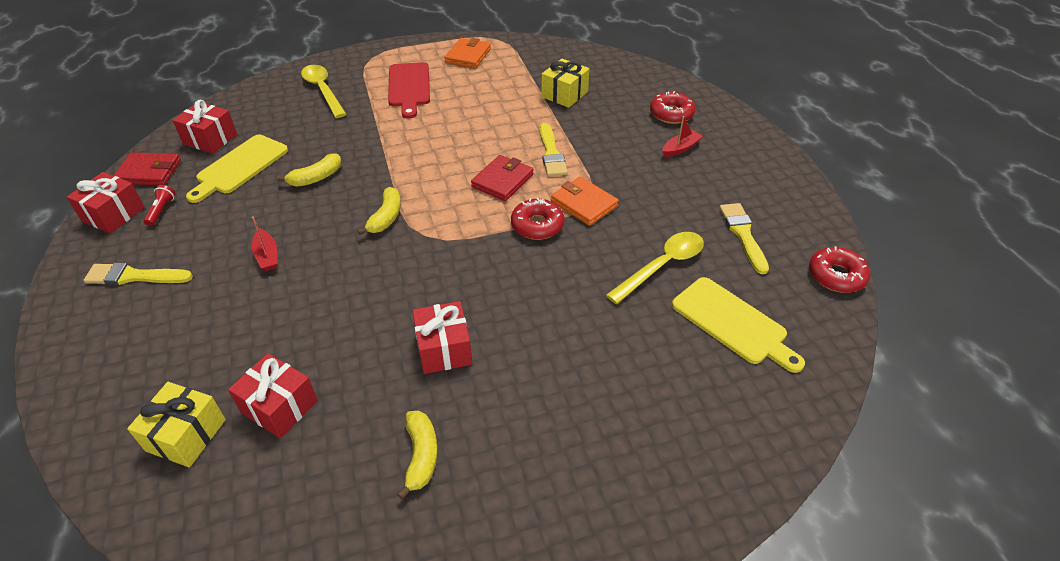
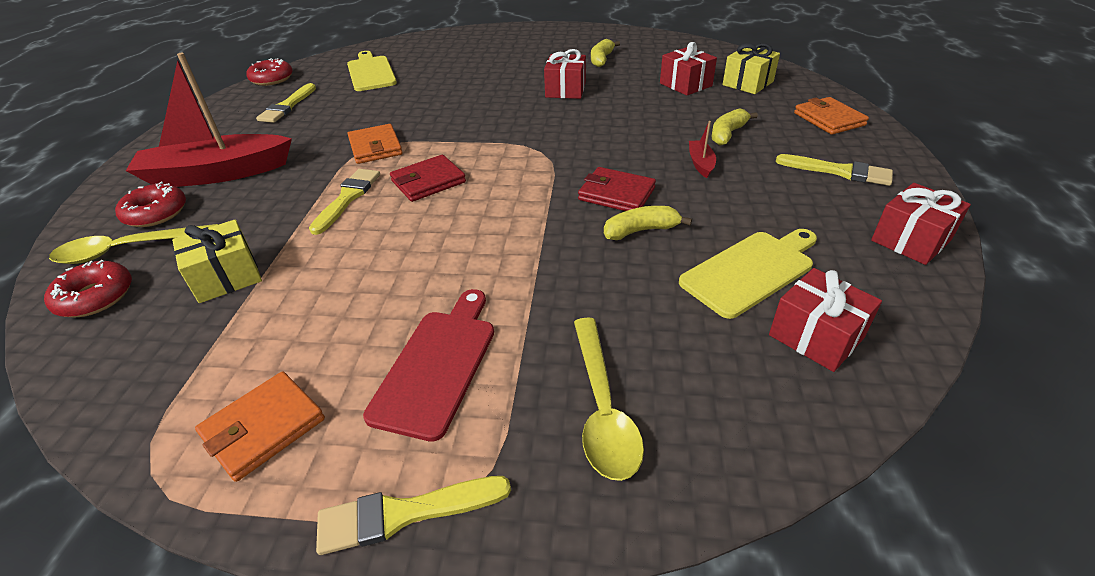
camera: 155 degrees left, 5 degrees down
(103, 366) = (829, 119): none -> orange wallet
(149, 172) = (897, 295): red wallet -> red wallet (616, 194)
(161, 210) = (844, 231): red flashlight -> none
(386, 217) = (571, 172): yellow banana -> yellow banana (727, 134)
(390, 51) = (404, 514): none -> yellow brush
(537, 225) = (434, 140): red donut -> red donut (95, 297)
(662, 266) = (372, 101): yellow spoon -> yellow spoon (128, 250)
(680, 148) = (217, 174): red boat -> red boat, size x2.48

